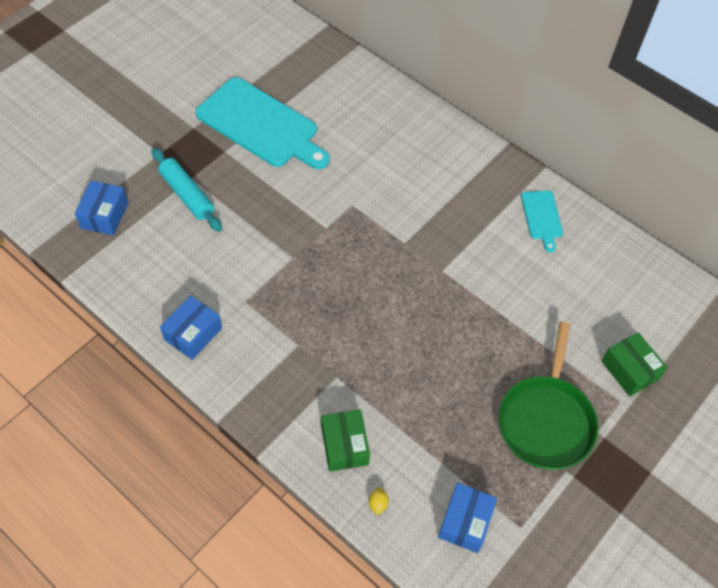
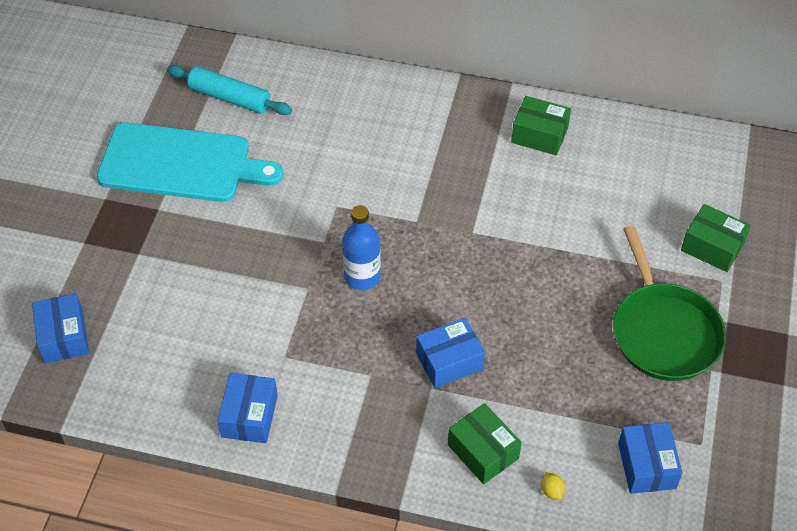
camera: 25 degrees left, 5 degrees down
(187, 195) = (146, 273): turquoise rolling pin -> turquoise rolling pin (230, 98)
(338, 267) = (362, 277): none -> blue bottle
(362, 363) = (449, 361): none -> blue box
(542, 217) = (539, 135): turquoise cutting board -> green box

